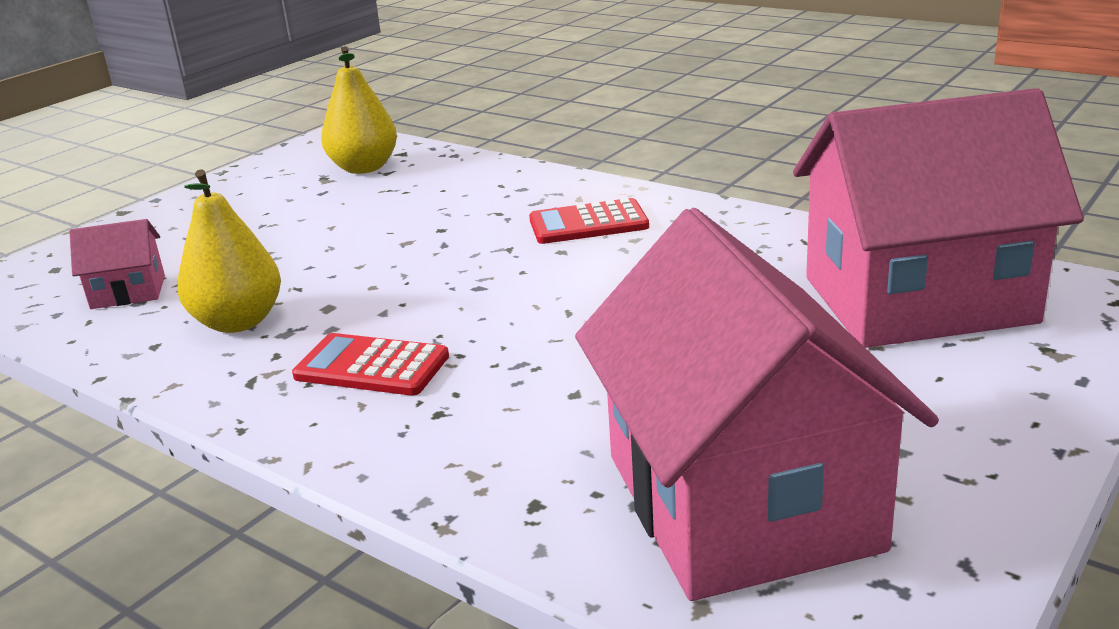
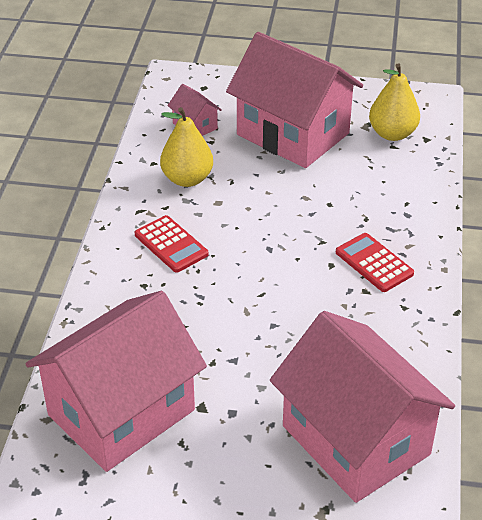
camera: 60 degrees right, 15 degrees up
(267, 225) = (292, 134): none -> pink house
(371, 366) = (171, 244): red calculator -> red calculator turned 150 degrees clockwise

